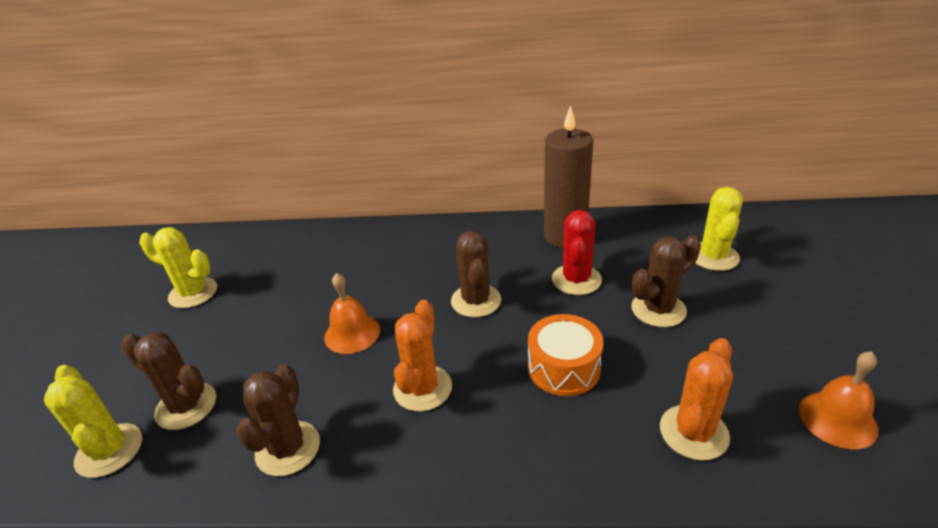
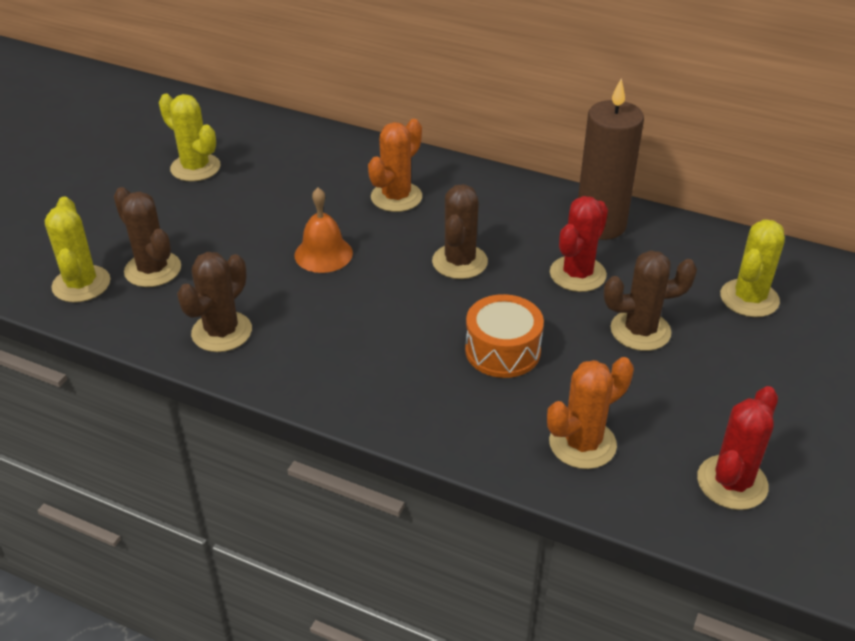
camera: 20 degrees right, 5 degrees up
(422, 388) = (360, 324): orange cactus -> orange cactus (396, 197)
(837, 419) = (732, 482): orange bell -> red cactus

